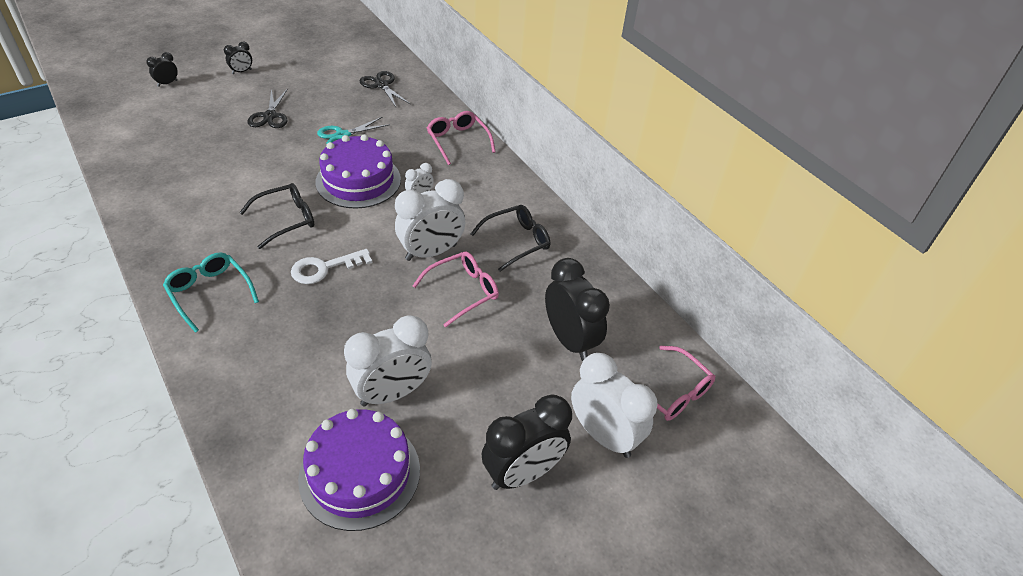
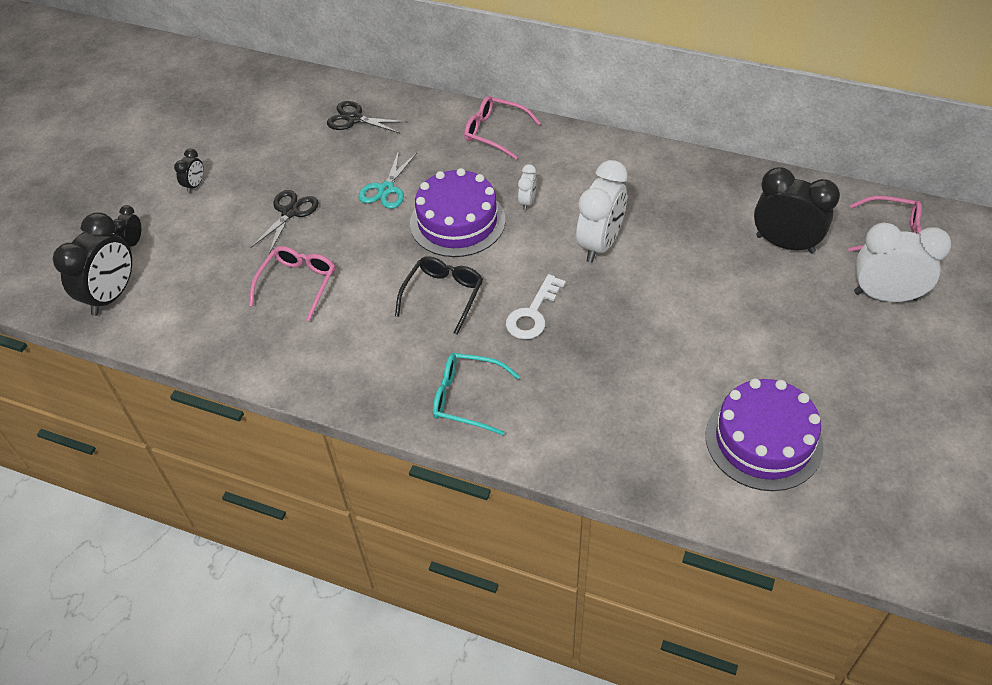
camera: 30 degrees left, 5 degrees up
(270, 116) = (290, 212): black scissors -> black scissors turned 120 degrees counterclockwise
(392, 393) = (712, 370): white clock -> none
(462, 292) = (664, 259): pink glasses -> pink glasses (297, 284)
(516, 241) = (653, 192): black glasses -> none
(522, 473) = (866, 359): black clock -> black clock (112, 295)

